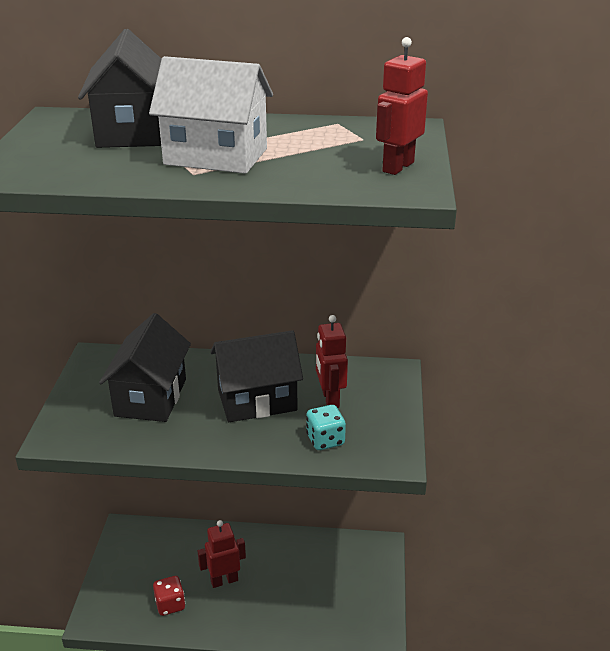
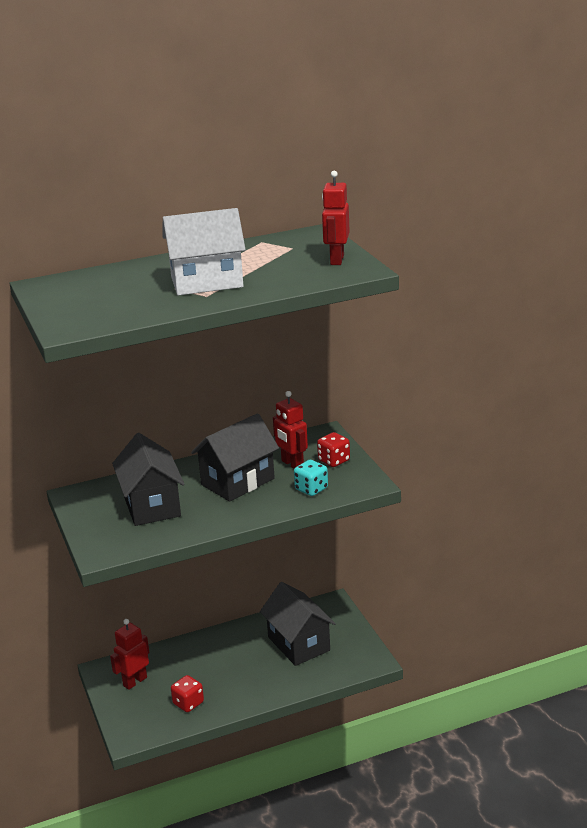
camera: 25 degrees left, 5 degrees down
(132, 132) = (120, 281): black house -> black house (298, 644)
(224, 580) = (221, 671): red robot -> red robot (135, 681)
(378, 411) = (334, 461): none -> red dice

